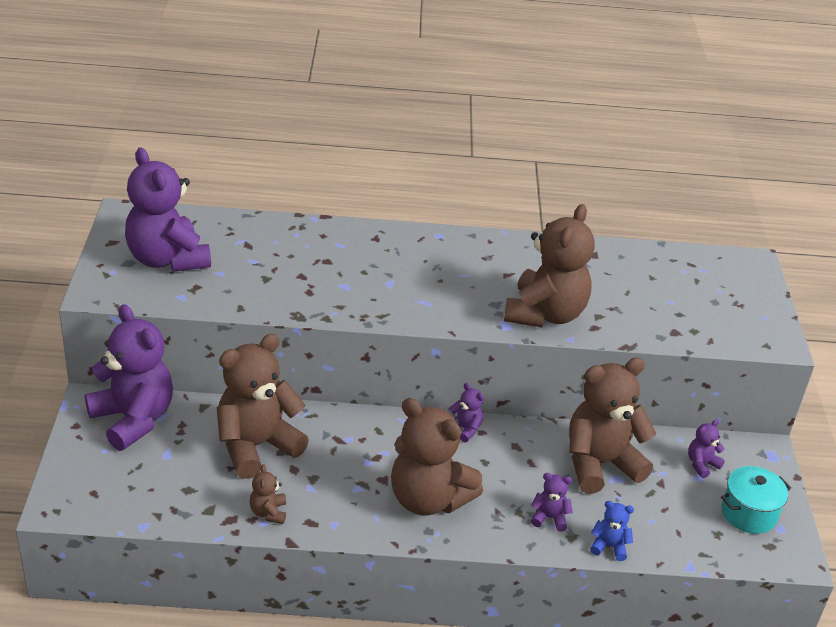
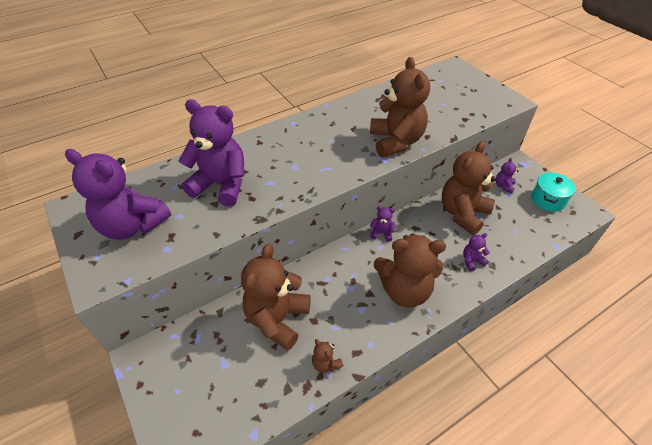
camera: 30 degrees left, 10 degrees up
(133, 419) = (179, 352): purple teddy bear -> purple teddy bear (221, 185)
(609, 546) = (514, 259): blue teddy bear -> none

